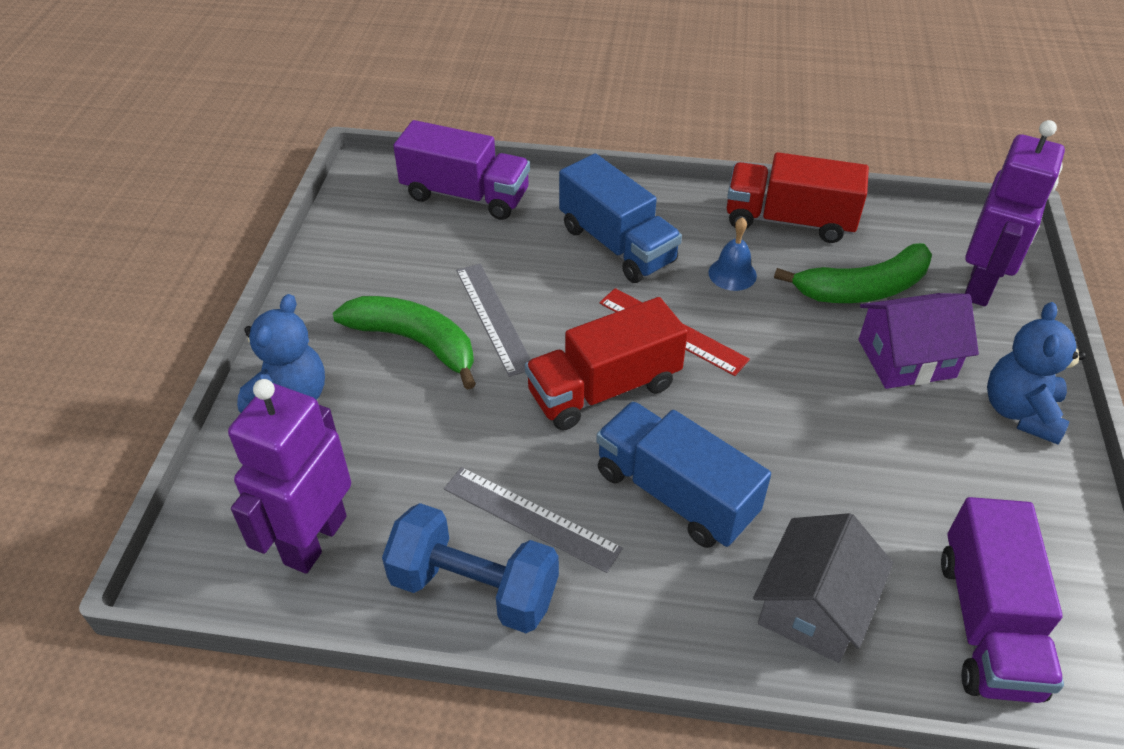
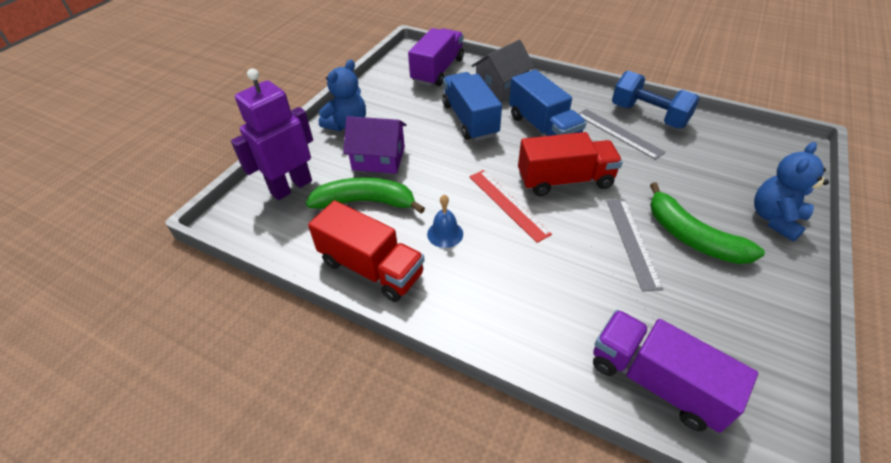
camera: 160 degrees left, 0 degrees up
(314, 539) = (733, 146): purple robot -> none
(617, 245) = (521, 281): blue truck -> blue truck (470, 120)

